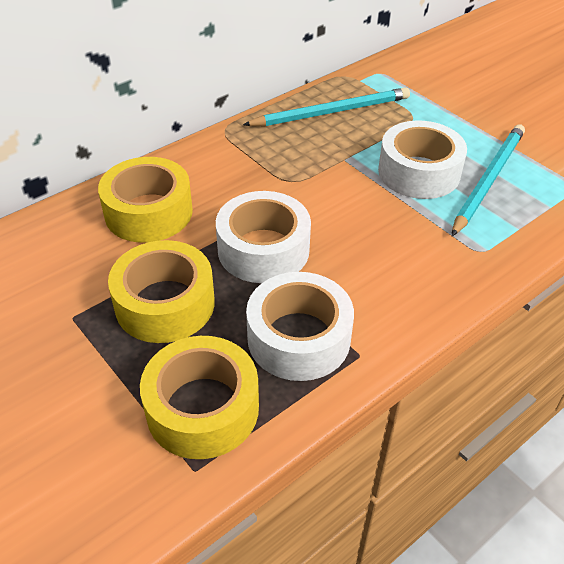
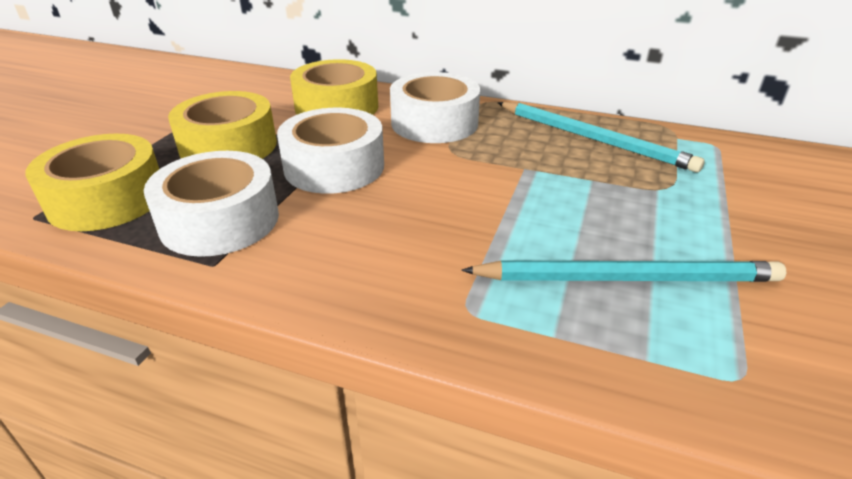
camera: 60 degrees right, 10 degrees down
(419, 172) = (566, 219): white tape -> white tape (434, 123)

